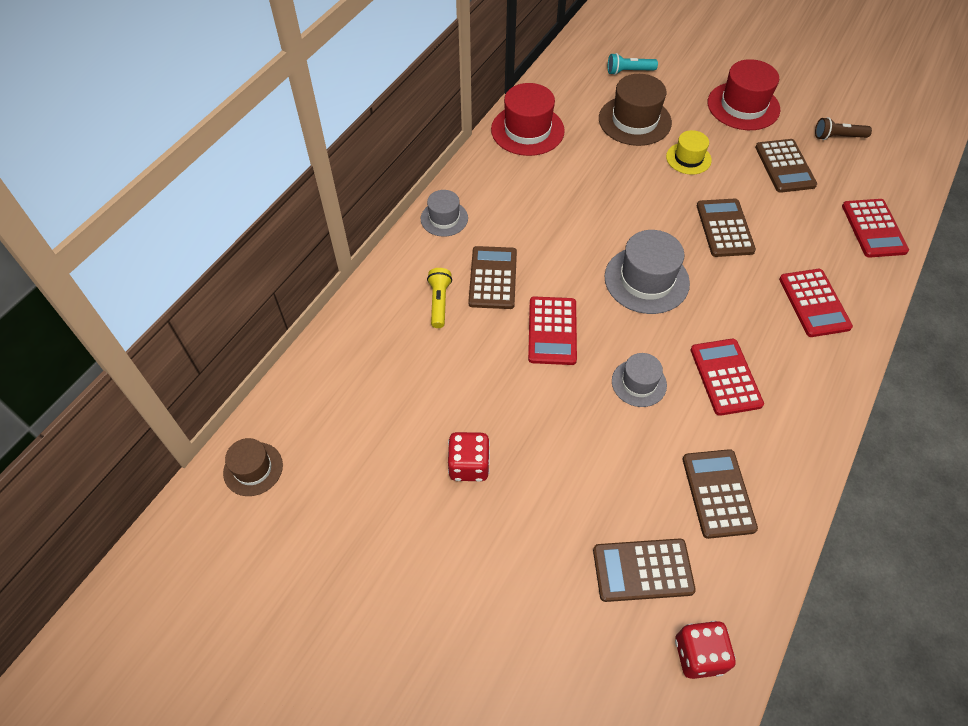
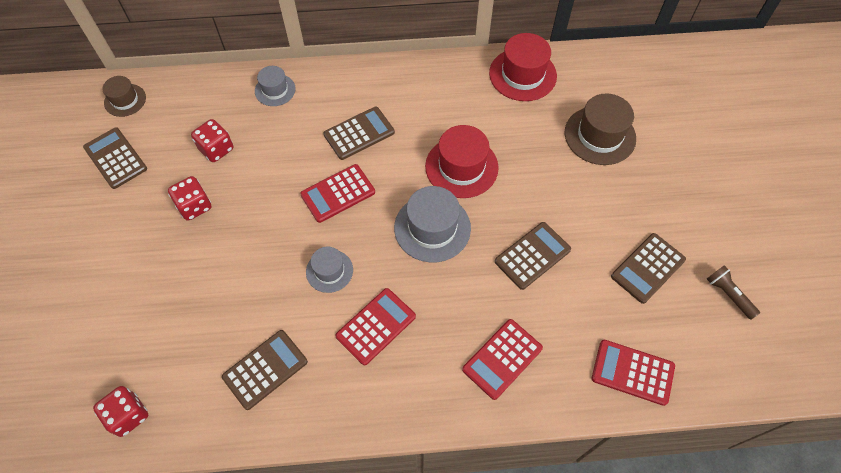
camera: 55 degrees right, 5 degrees up
(408, 409) = (216, 149): none -> red dice
(439, 302) = (314, 116): yellow flashlight -> none
(444, 218) = (391, 76): grey hat -> grey hat (275, 90)
(629, 71) = (655, 102): turquoise flashlight -> none
(642, 570) = (174, 349): brown calculator -> brown calculator (115, 158)
(688, 158) = (590, 193): yellow hat -> none
(743, 106) = (695, 203): red hat -> red hat (461, 167)
(873, 228) = (632, 372): red calculator -> red calculator turned 60 degrees clockwise

